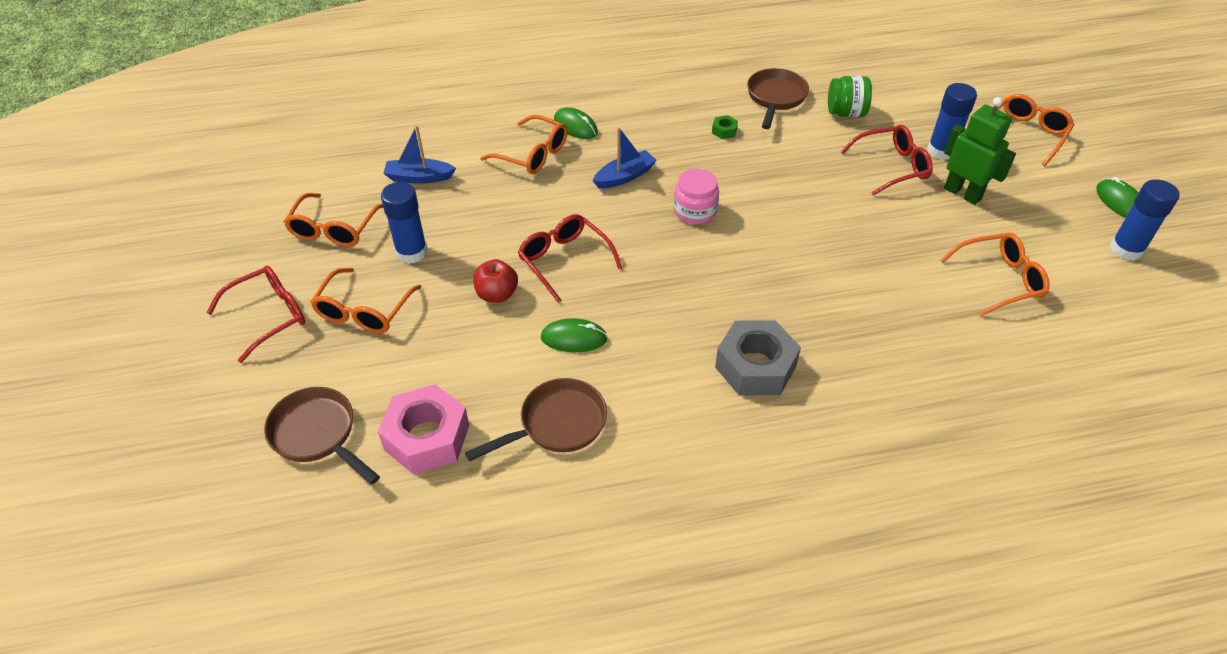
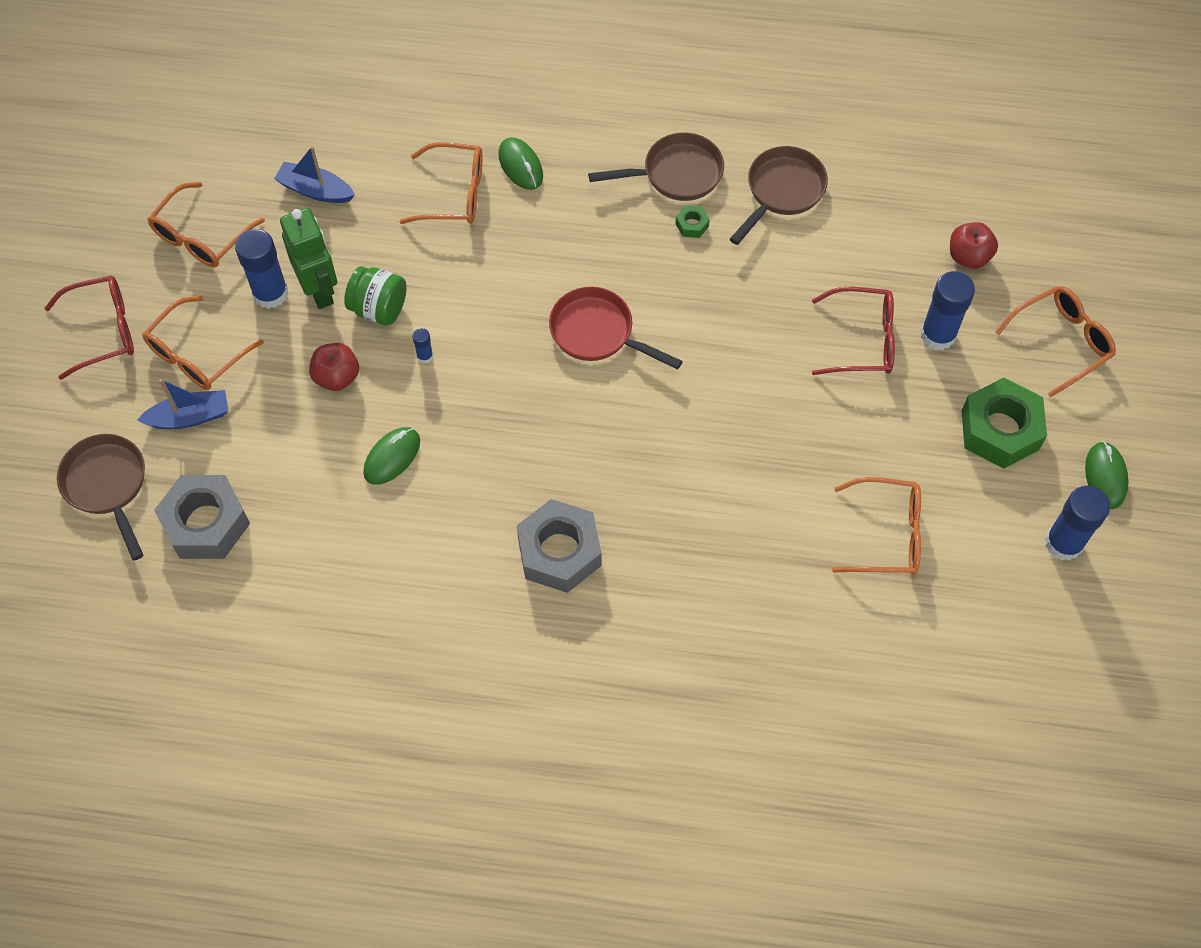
camera: 20 degrees right, 15 degrees up
(427, 437) = (206, 523): pink nut -> grey nut
(532, 154) = (453, 193): orange glasses -> orange glasses turned 45 degrees counterclockwise
(557, 424) = (332, 551): brown pan -> brown pan (676, 174)
(564, 261) = (425, 356): red glasses -> blue glue stick
(574, 338) = (392, 457): green mouse -> green mouse turned 75 degrees counterclockwise
(624, 176) = (542, 259): blue boat -> blue boat (189, 417)
(695, 211) = (597, 333): pink jar -> red pan
(846, 113) = (856, 241): green jar -> green jar (379, 308)
(928, 103) = (968, 256): none -> red apple
(962, 193) = (923, 405): green robot -> green robot (319, 290)
(1026, 194) = (1000, 430): none -> green nut

